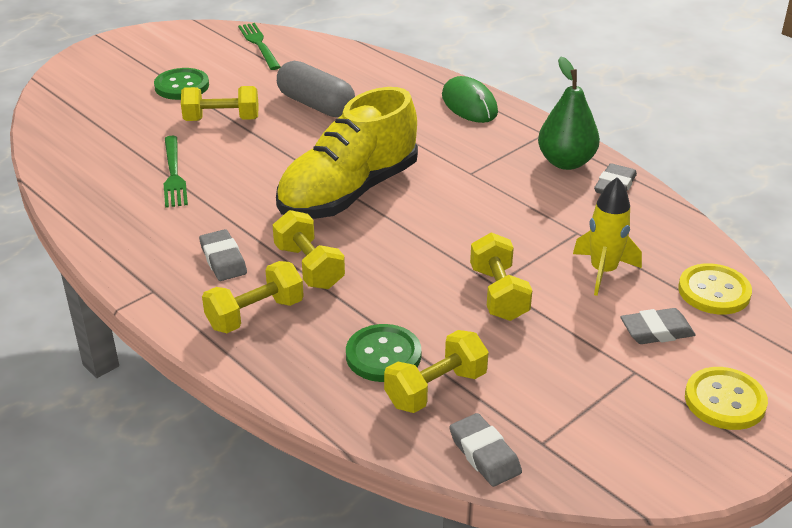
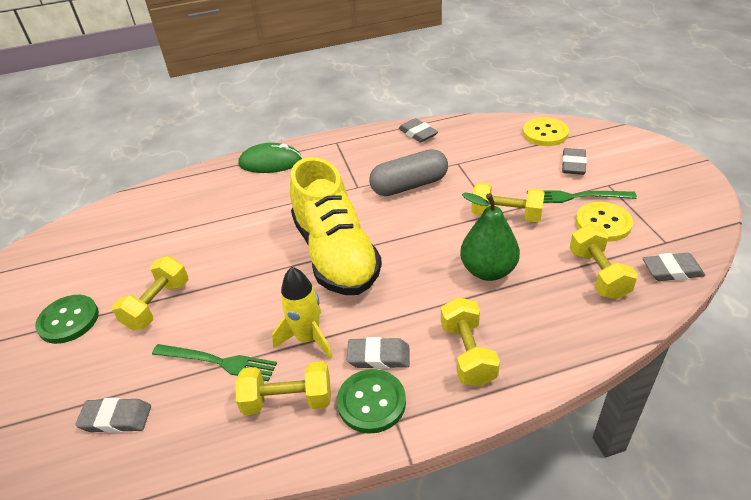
camera: 60 degrees left, 5 degrees up
(95, 149) = (116, 418): none -> grey eraser
(259, 45) = (57, 249): green fork -> green fork (575, 197)
(309, 267) = (421, 303): yellow dumbbell -> yellow dumbbell (288, 400)
(316, 105) = (193, 239): grey capsule -> grey capsule (409, 185)
(383, 355) = (551, 290): green button -> green button (371, 402)
(566, 162) = (377, 143): green pear -> green pear (488, 270)
(603, 271) = (505, 165): yellow rocket -> yellow rocket (308, 338)
(725, 400) = (644, 162): yellow button -> yellow button (603, 223)

